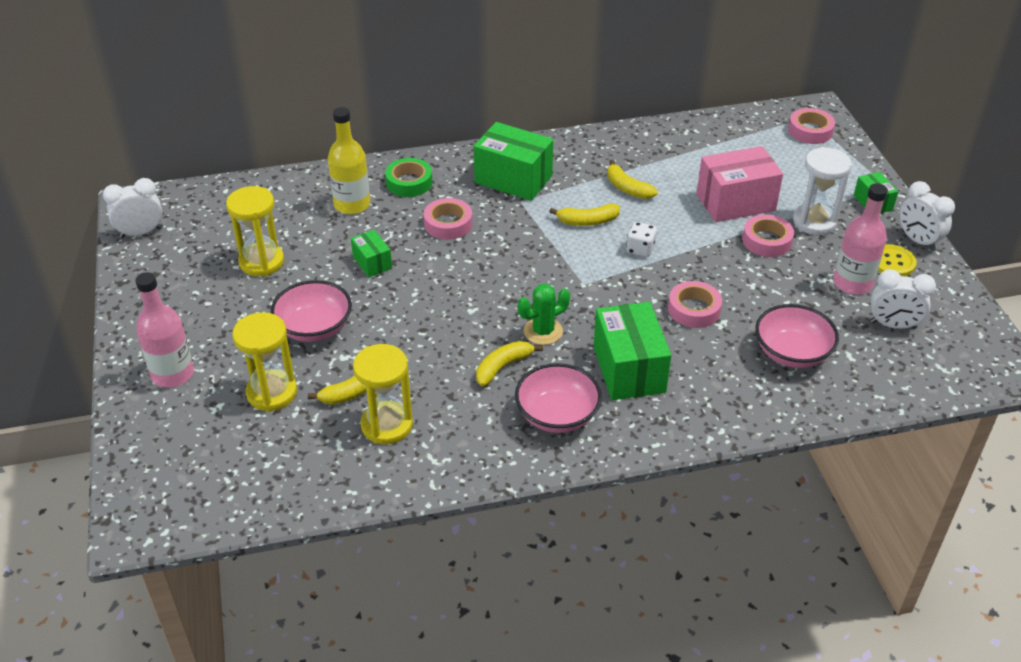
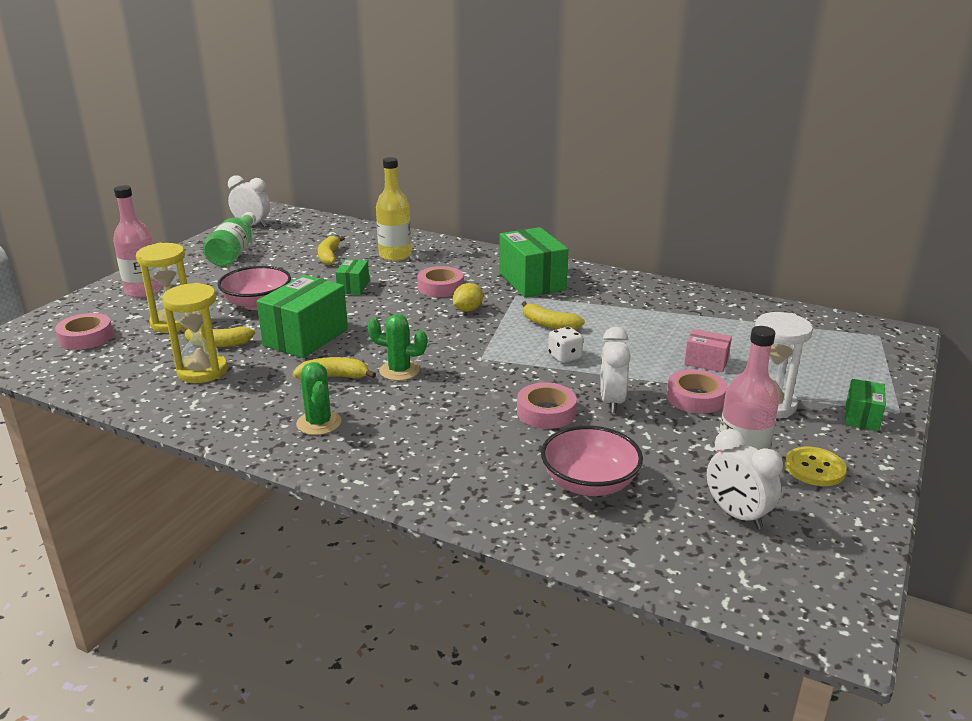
camera: 40 degrees right, 15 degrees down
(183, 278) = (234, 252): none -> green bottle
(261, 262) = (289, 261): yellow hourglass -> none
(409, 182) = (453, 258): green tape -> none
(506, 238) = (468, 310): none -> yellow lemon
(557, 415) = (319, 423): pink bowl -> green cactus
(627, 188) = (617, 318): yellow banana -> yellow banana (329, 256)
(629, 369) = (423, 423): green box -> green box (306, 337)
(735, 202) = (706, 362): pink box -> pink box, size x0.52
(810, 131) = (867, 345): pink tape -> pink tape (86, 337)
(918, 241) = (874, 465): white clock -> white clock (611, 401)

